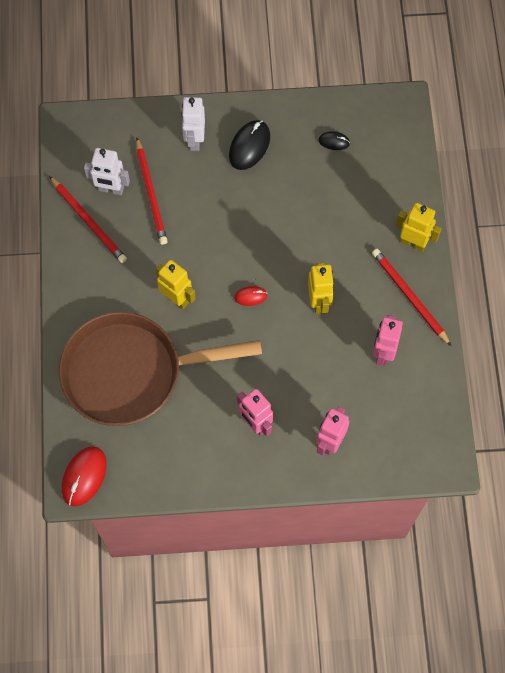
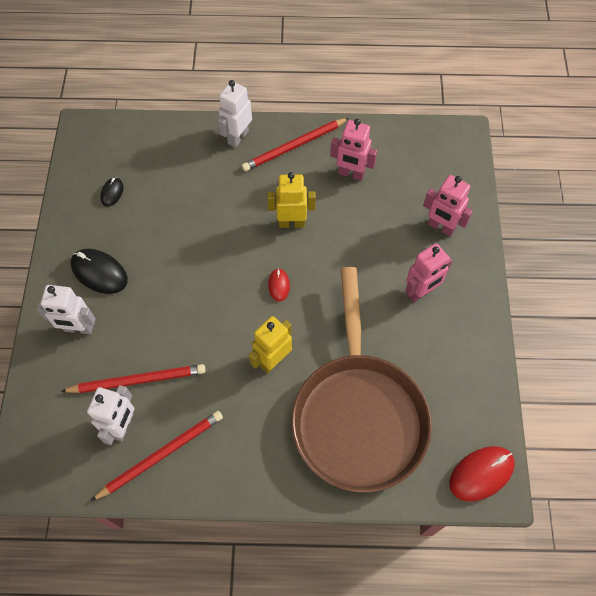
camera: 85 degrees left, 5 degrees down
(84, 476) = (481, 474): red mouse -> red mouse turned 60 degrees counterclockwise
(413, 242) = (238, 137): yellow robot -> white robot

